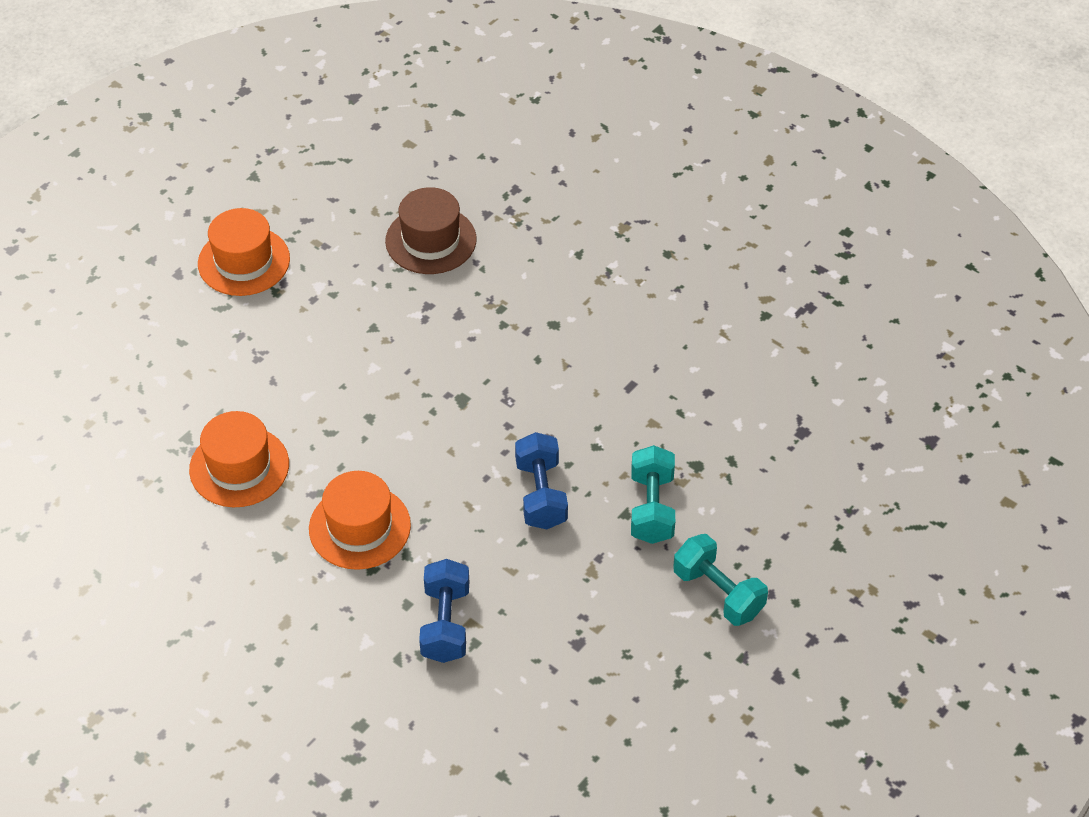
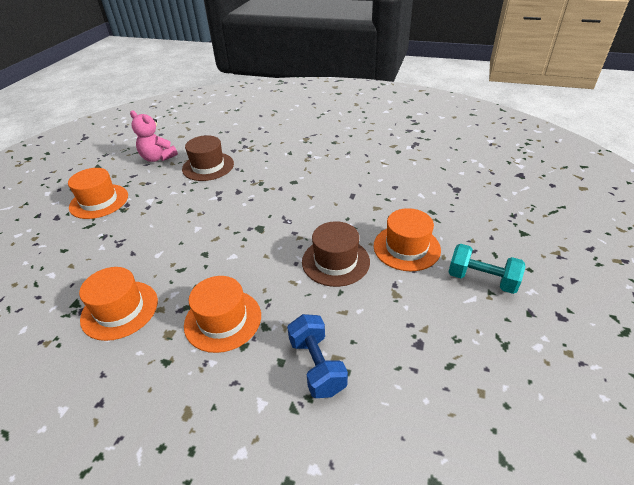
camera: 20 degrees left, 10 degrees down
(355, 190) = (158, 158): none -> pink teddy bear
(541, 494) = (335, 261): blue dumbbell -> brown hat
(651, 508) = (406, 247): turquoise dumbbell -> orange hat

